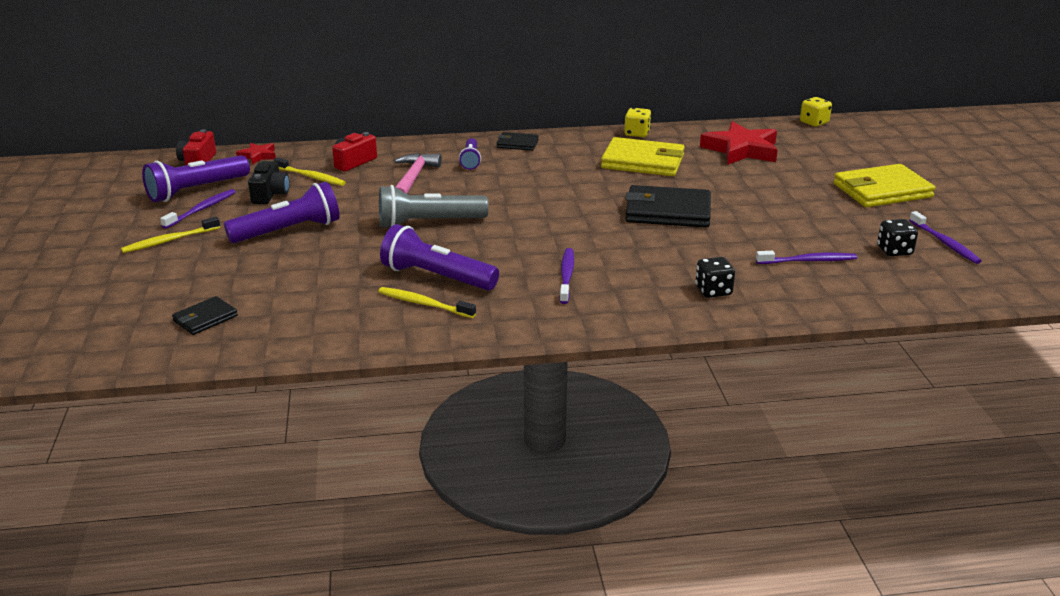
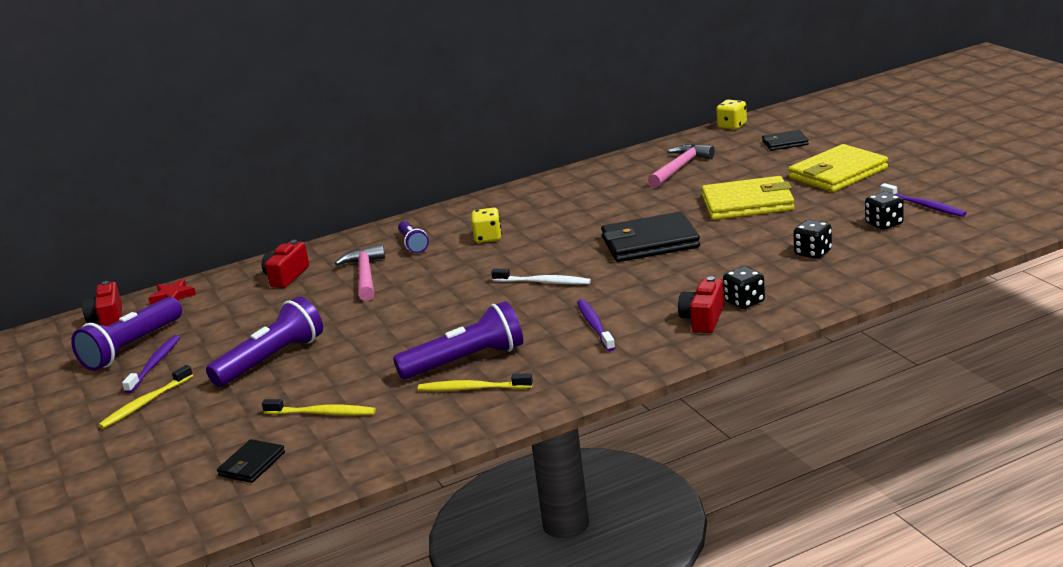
camera: 15 degrees left, 5 degrees down
(270, 194) = (220, 330): black camera -> none
(311, 177) = (251, 302): yellow toothbrush -> yellow toothbrush (322, 413)
(428, 223) = (416, 314): grey flashlight -> none
(437, 277) = (465, 361): purple flashlight -> purple flashlight turned 150 degrees clockwise
(517, 144) = (449, 216): black wallet -> black wallet (784, 143)
(552, 223) = (543, 282): none -> white toothbrush
(637, 133) = (565, 177): yellow dice -> yellow dice (488, 238)
(643, 162) = (591, 202): yellow wallet -> yellow wallet (747, 203)
(665, 297) = (703, 319): none -> red camera
(741, 150) = (680, 168): red star -> pink hammer
(808, 261) = (813, 253): purple toothbrush -> black dice

